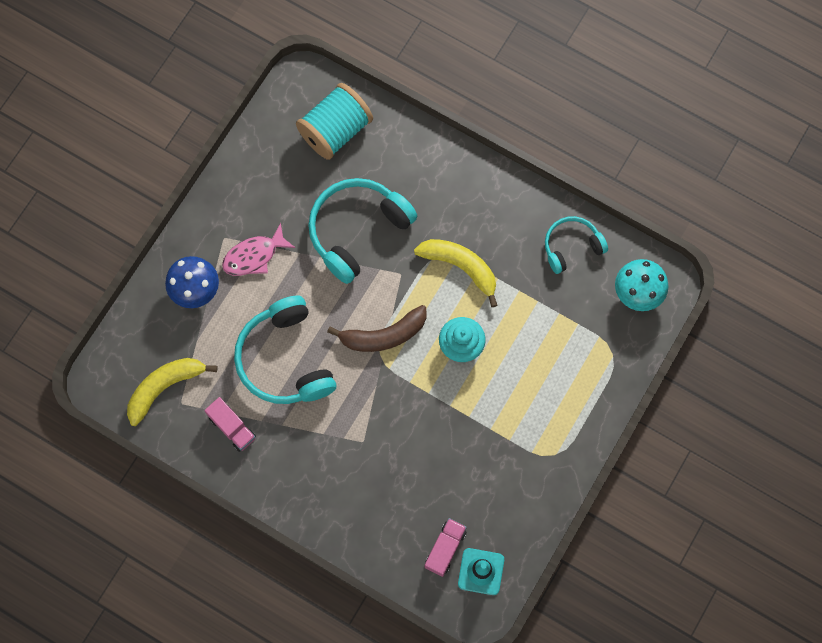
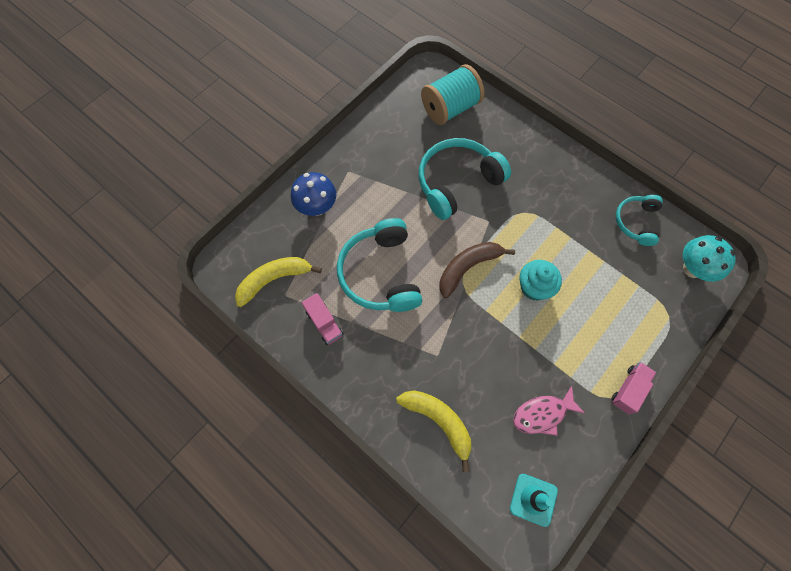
camera: 10 degrees right, 5 degrees down
(254, 256) = (369, 188): pink fish -> pink fish (542, 414)
(383, 335) = (468, 267): brown banana -> brown banana turned 150 degrees clockwise
(445, 549) = (501, 470): pink truck -> pink truck (629, 389)
(460, 267) = (540, 223): yellow banana -> yellow banana (439, 421)
(571, 246) = (636, 222): turquoise headphones -> turquoise headphones turned 60 degrees counterclockwise

